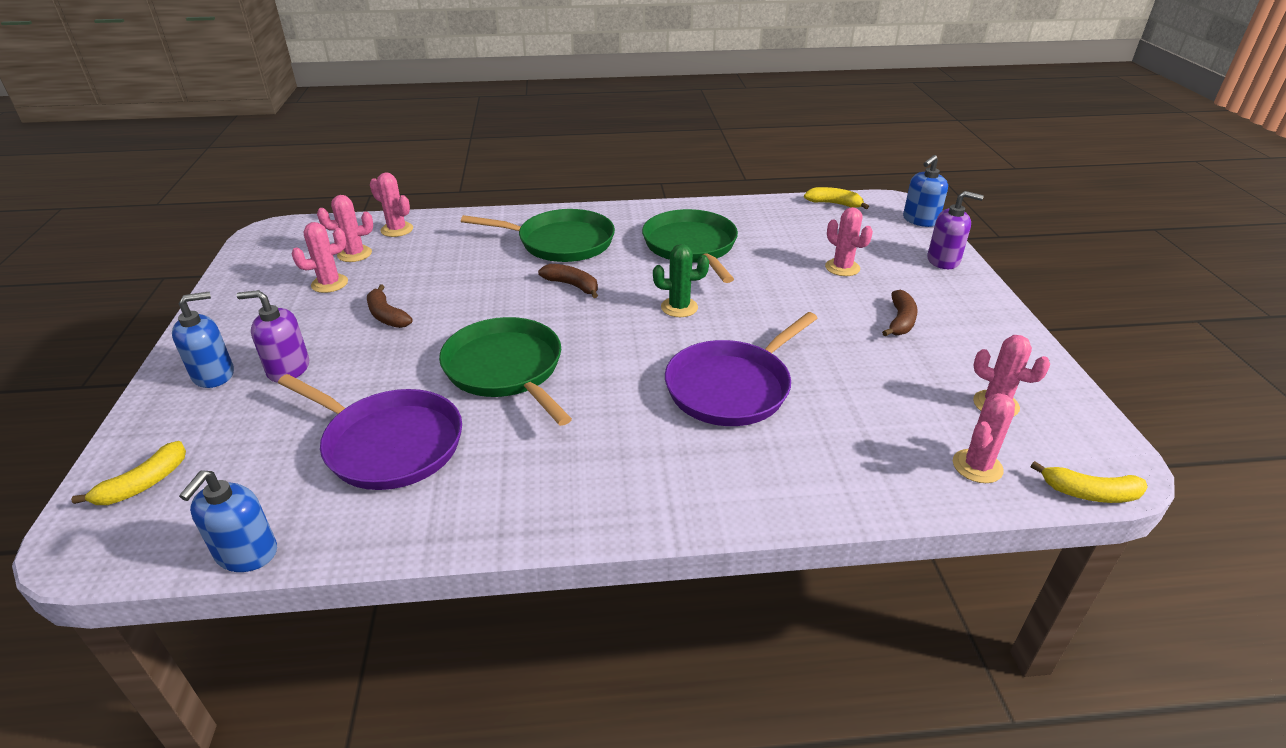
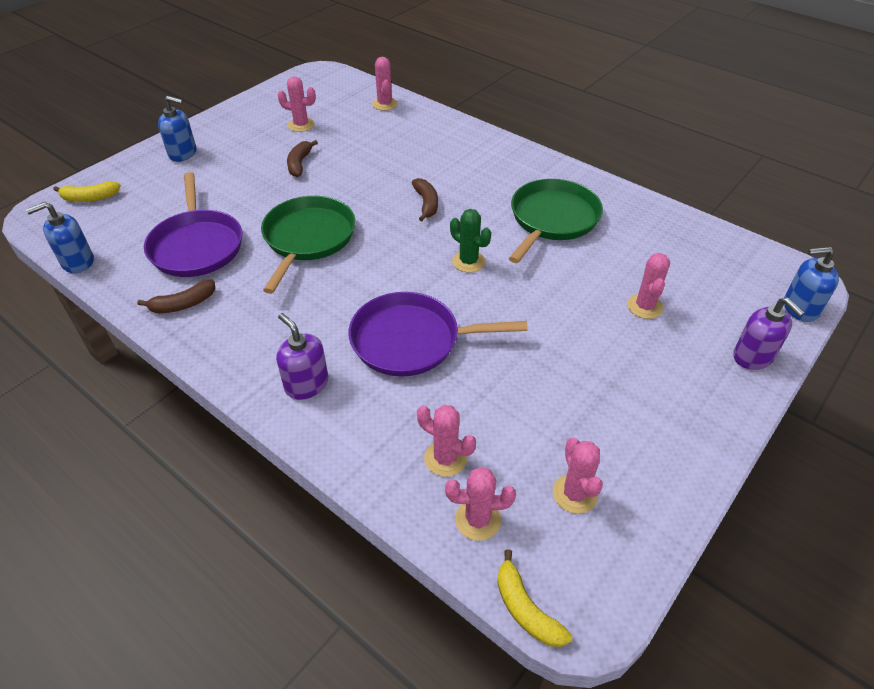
camera: 45 degrees right, 10 degrees up
(288, 369) = (215, 170): purple soap dispenser -> purple soap dispenser (306, 384)
(354, 254) = (339, 110): pink cactus -> pink cactus (445, 458)
(561, 242) = (467, 166): green pan -> none
(834, 204) = (739, 248): yellow banana -> none
(900, 321) = (616, 379): brown banana -> brown banana (183, 304)

